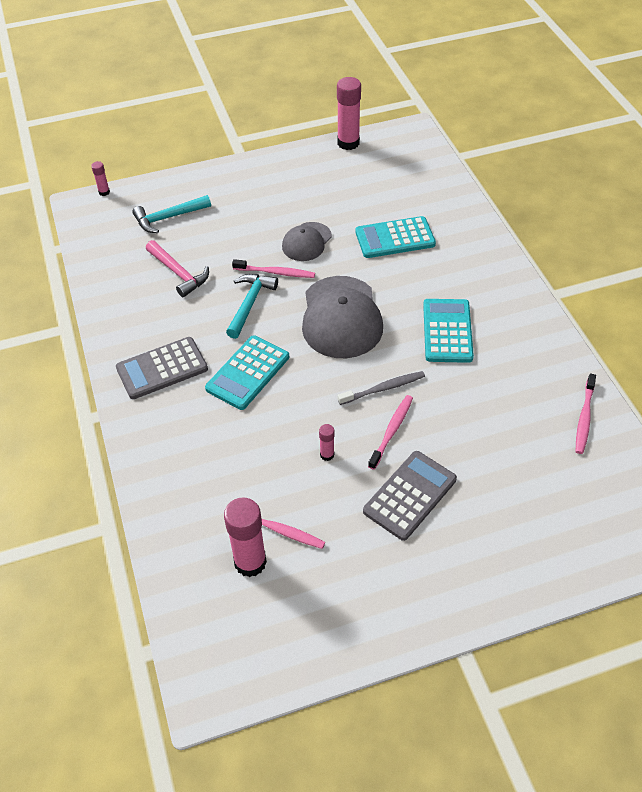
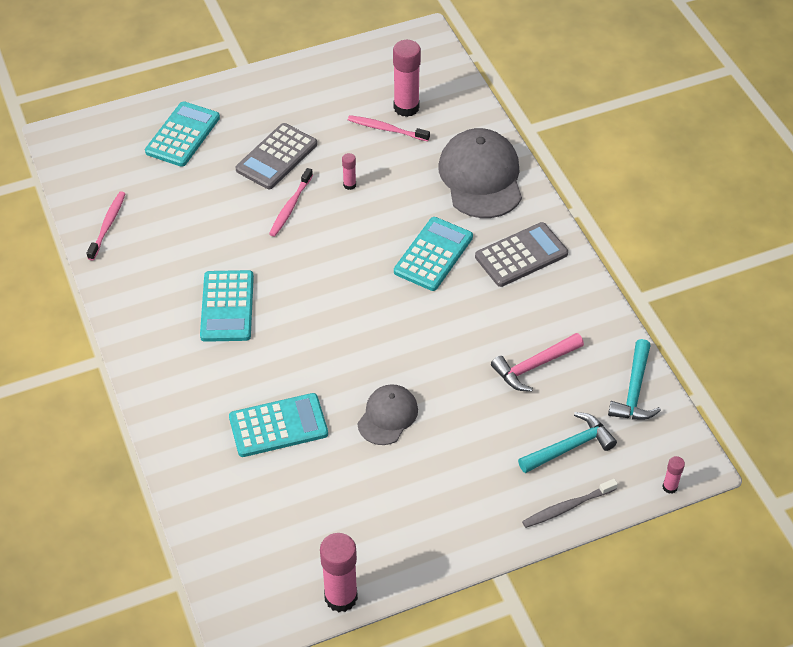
camera: 175 degrees right, 0 degrees up
(178, 273) = (534, 366): pink hammer -> pink hammer turned 75 degrees counterclockwise
(249, 304) = (444, 330): turquoise hammer -> turquoise hammer (634, 390)
(276, 272) = (420, 371): pink toothbrush -> none
(341, 317) = (341, 318): grey cap -> grey cap (481, 177)
(384, 388) = (296, 245): grey toothbrush -> grey toothbrush (567, 507)
(526, 533) = (183, 135): none -> turquoise calculator

